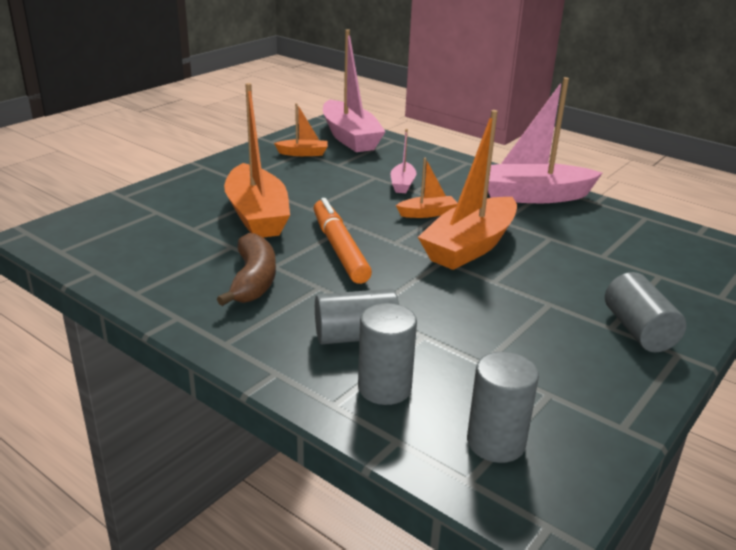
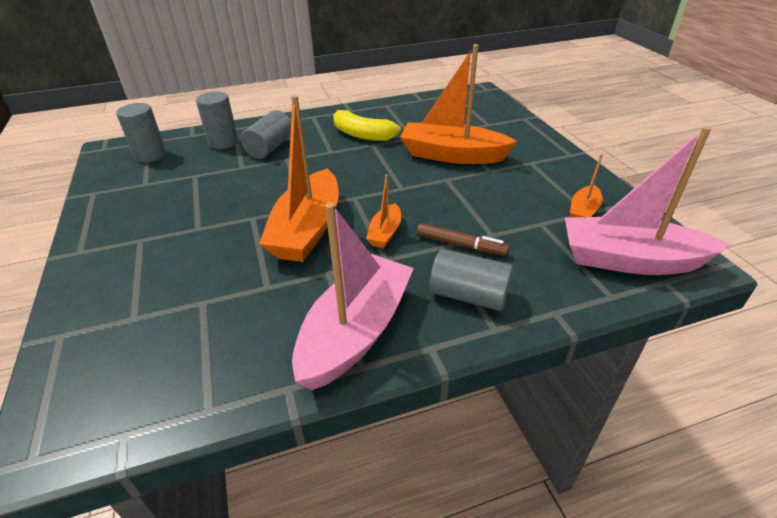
camera: 125 degrees right, 10 degrees up
(253, 280) = (362, 134): brown banana -> yellow banana
(339, 249) = (368, 171): orange marker -> none
(402, 184) = (461, 245): pink boat -> brown marker
(470, 246) = (307, 229): orange boat -> orange boat turned 150 degrees counterclockwise
(638, 330) = (118, 249): grey cylinder -> grey cylinder (469, 295)

